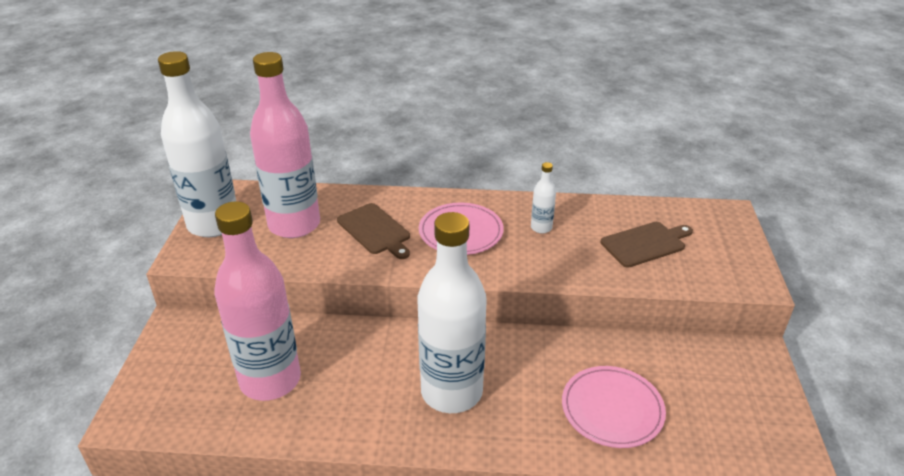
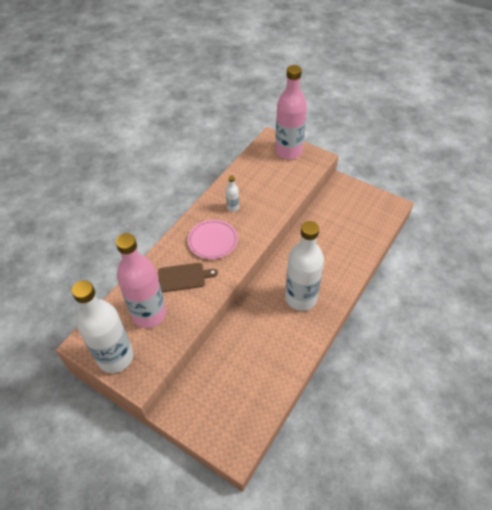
camera: 60 degrees left, 15 degrees up
(270, 380) = (248, 373): pink bottle -> pink bottle (288, 151)
(612, 409) = (342, 246): pink plate -> none
(645, 244) = (271, 177): brown cutting board -> none

